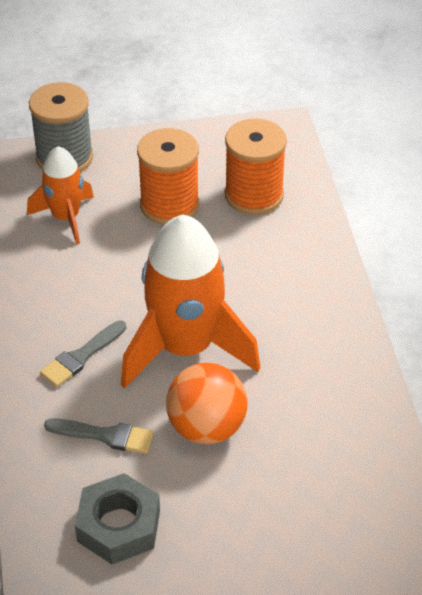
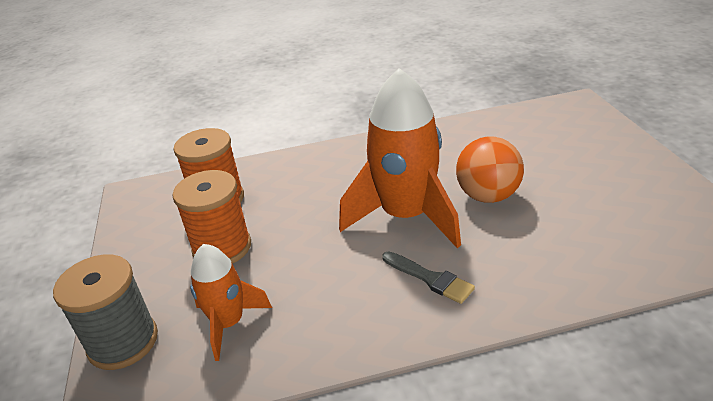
camera: 90 degrees left, 10 degrees down
(105, 436) = (518, 249): grey brush -> none
(118, 526) = (606, 228): grey nut -> none

